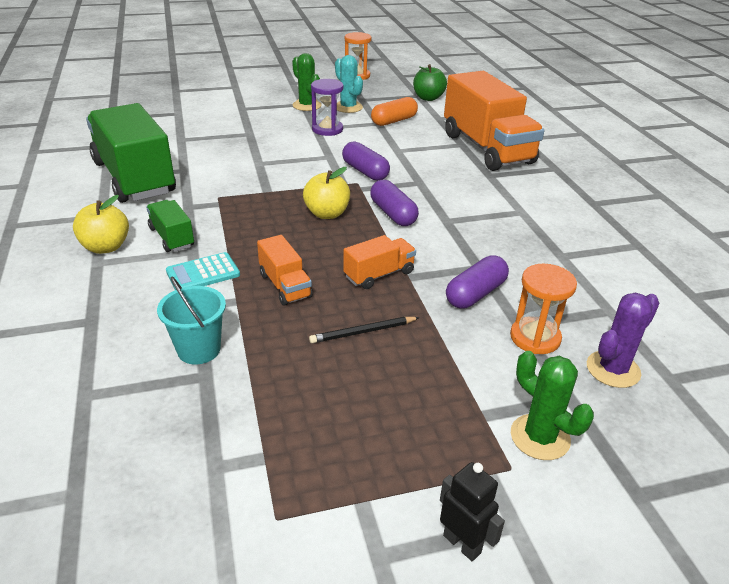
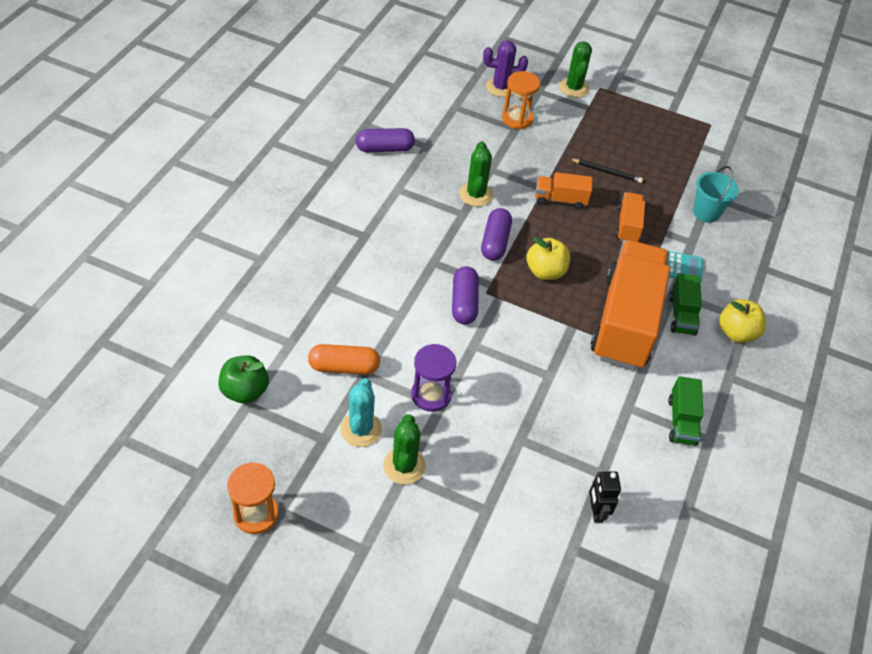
camera: 145 degrees left, 15 degrees up
(134, 178) = (681, 421): green truck -> green truck, size x0.45
(458, 239) = (476, 194): none -> green cactus
(462, 544) = (645, 81): black robot -> black robot (596, 512)
(475, 294) = (516, 156): purple capsule -> purple capsule (384, 149)
(487, 148) = (316, 267): orange truck -> orange truck (625, 321)

